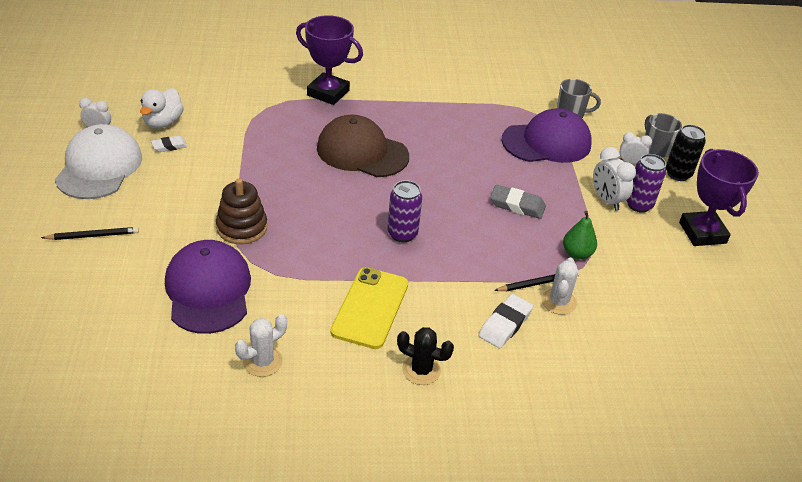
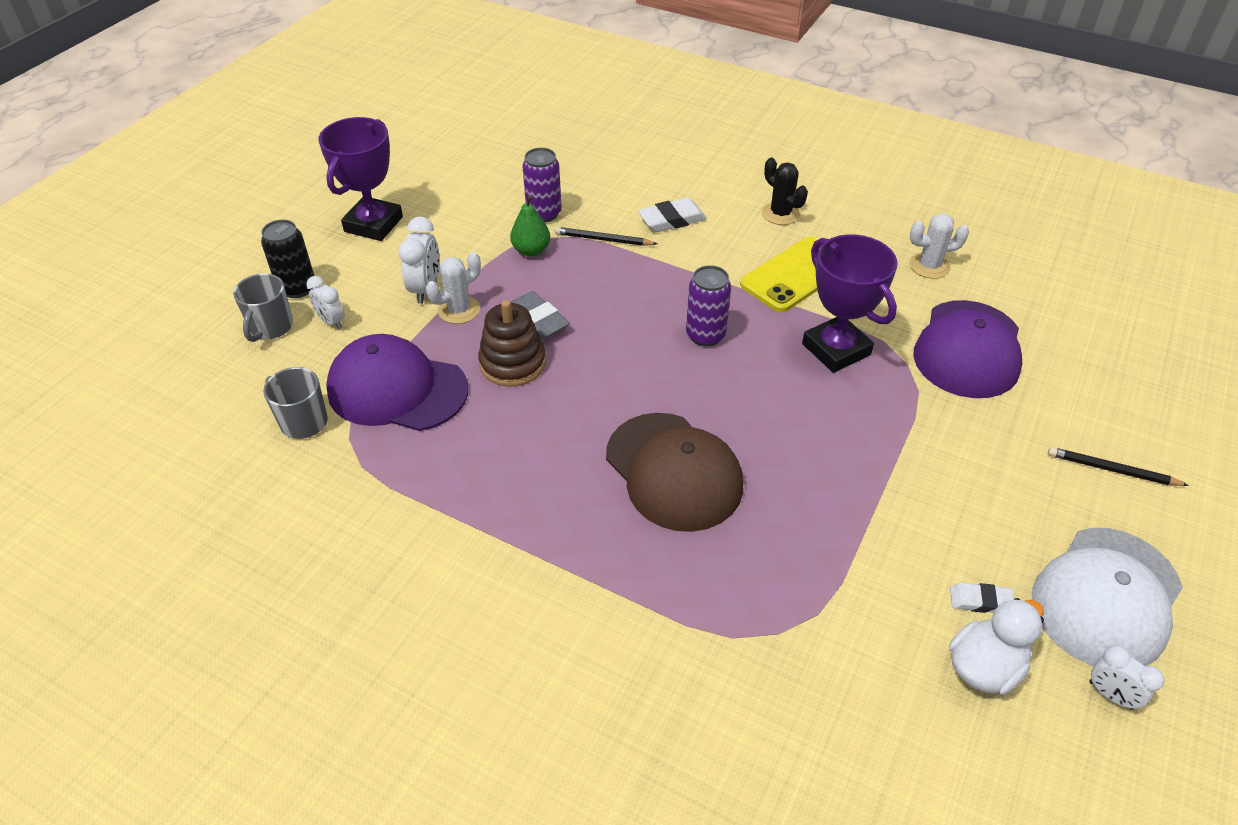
camera: 145 degrees left, 5 degrees up
(242, 227) = (904, 412): brown stacking toy -> brown stacking toy (512, 363)
(328, 93) = (647, 627): purple trophy -> purple trophy (836, 349)
(558, 302) = (601, 219): white cactus -> white cactus (459, 310)
(638, 205) = (396, 272): purple can -> purple can (544, 213)

